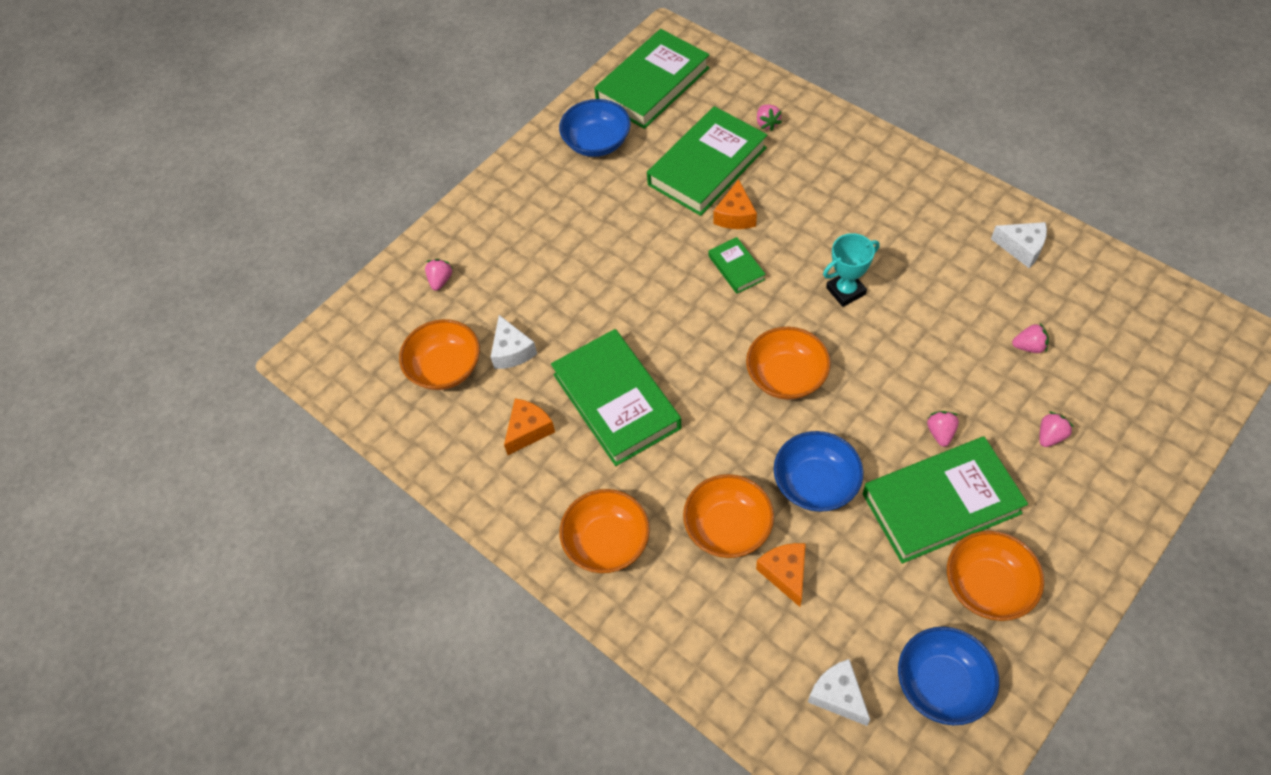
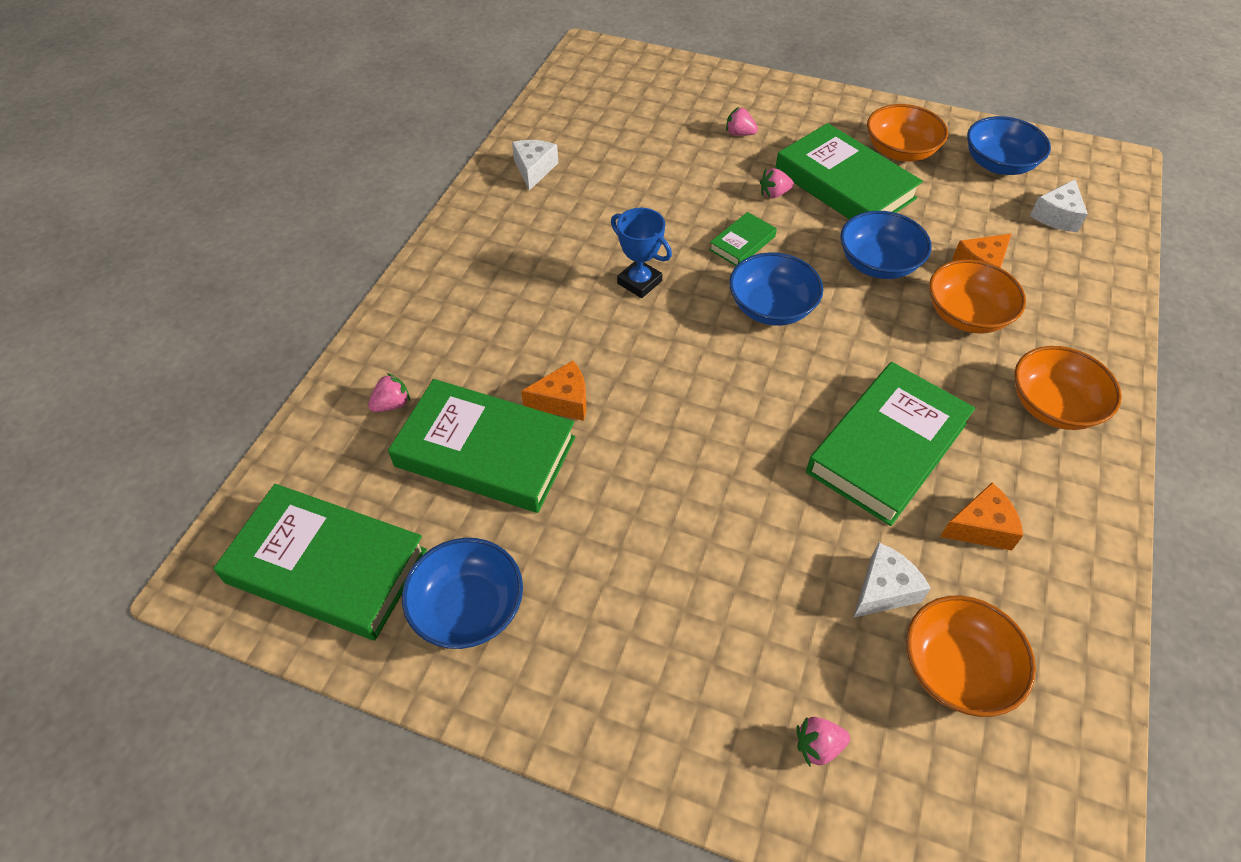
camera: 115 degrees left, 5 degrees down
(528, 430) = (980, 527): orange cheese -> orange cheese turned 150 degrees clockwise
(736, 268) = (645, 381): green book -> green book (742, 243)
(786, 376) = (771, 307): orange bowl -> blue bowl
(845, 291) = (639, 282): turquoise trophy -> blue trophy
(1029, 346) = (651, 154): pink strawberry -> none

